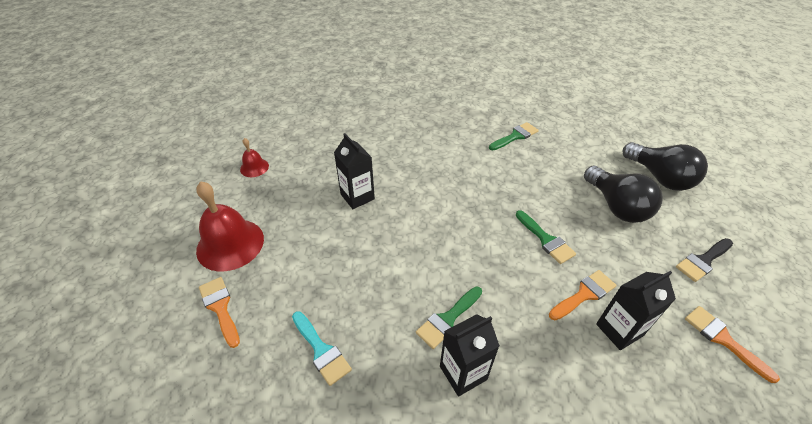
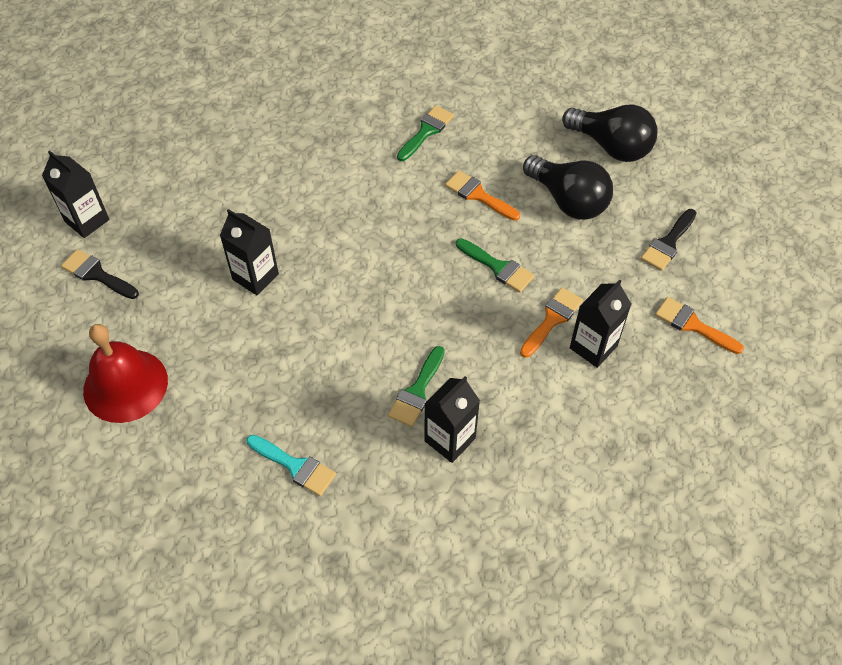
camera: 20 degrees left, 10 degrees up
(220, 307) = (157, 460): orange brush -> orange brush (478, 195)
(254, 167) = (97, 274): red bell -> black brush
(267, 135) = (87, 220): none -> black carton

